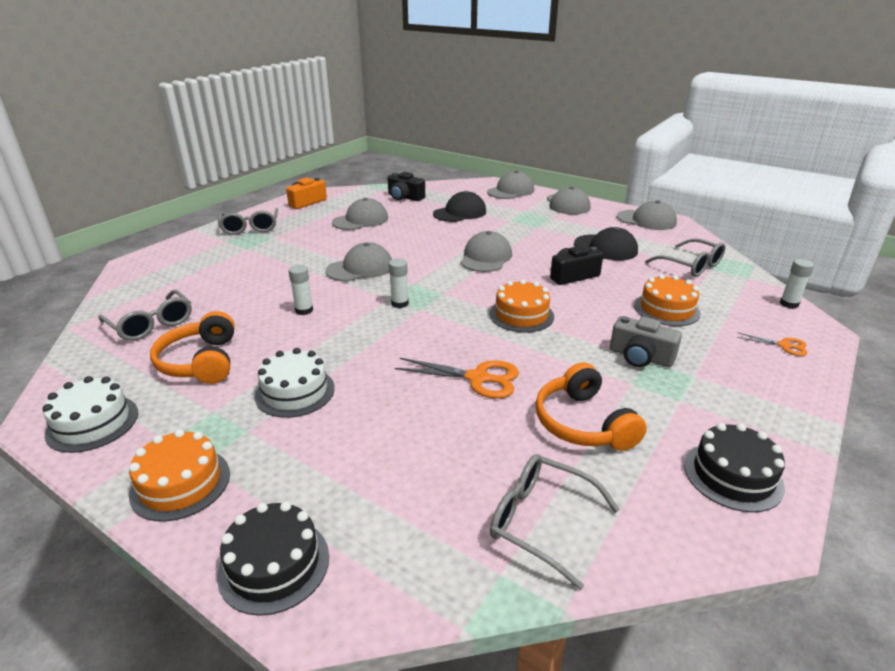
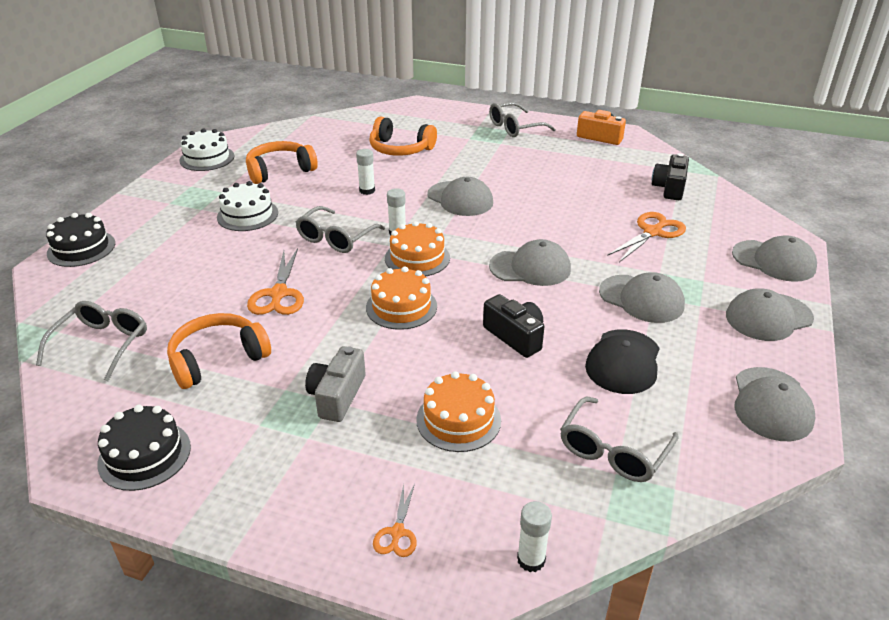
camera: 75 degrees right, 5 degrees up
(152, 324) = (325, 139): grey glasses -> grey glasses (336, 238)
(180, 483) = (150, 201): orange cake -> orange cake (417, 258)
(230, 283) = (400, 149): none -> orange headphones
(360, 220) = (577, 175): grey cap -> grey cap (641, 299)
(460, 213) = (653, 232): black cap -> orange scissors

